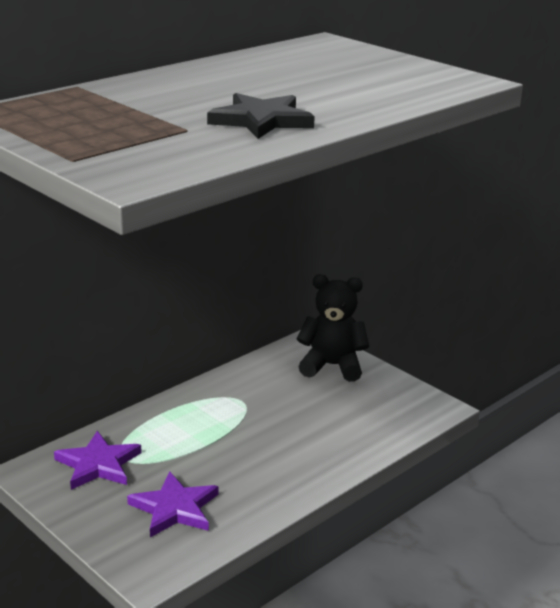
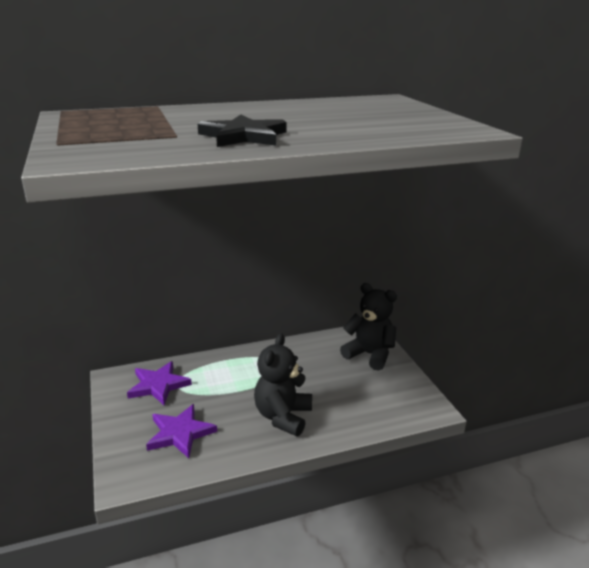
camera: 25 degrees right, 0 degrees up
(283, 458) = (283, 417): none -> black teddy bear

